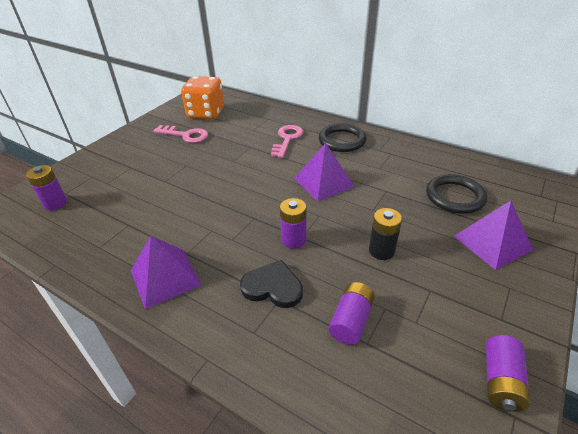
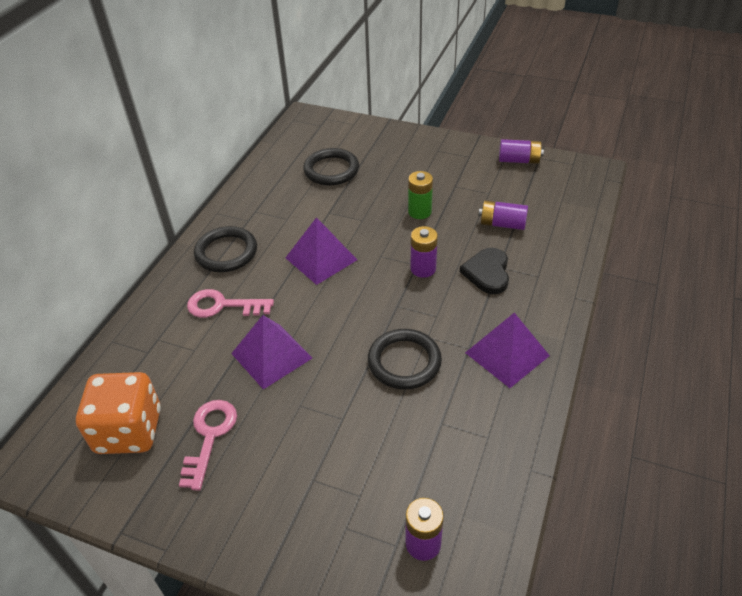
camera: 100 degrees left, 5 degrees up
(193, 214) = (404, 362): none -> black ring
(381, 251) = (419, 212): black battery -> green battery
(492, 242) = (390, 154): purple pyramid -> purple pyramid (271, 355)

